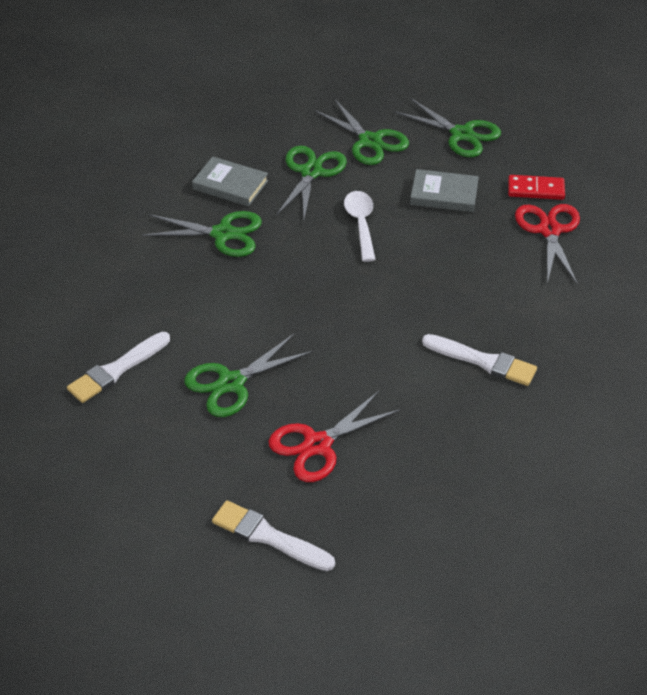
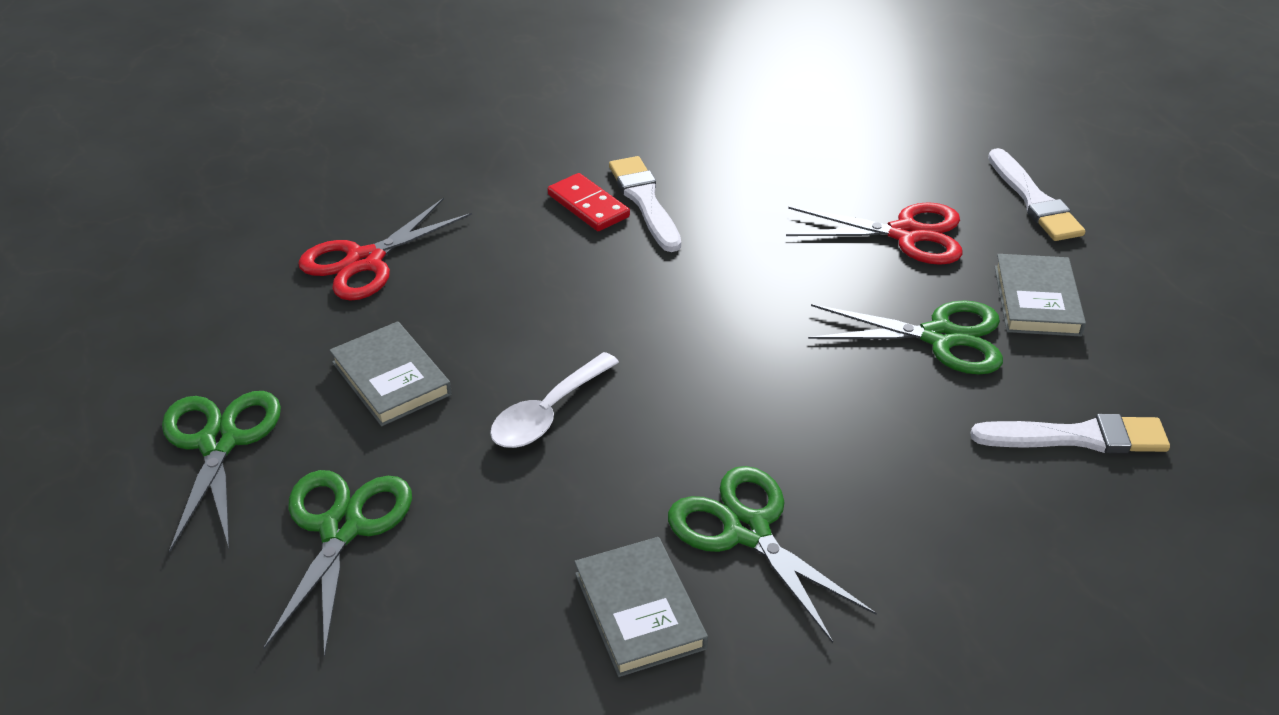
camera: 135 degrees left, 5 degrees down
(201, 446) = (1037, 300): none -> grey book
(311, 172) = (496, 539): green scissors -> none
(536, 190) = (289, 310): red domino -> red domino (588, 206)

